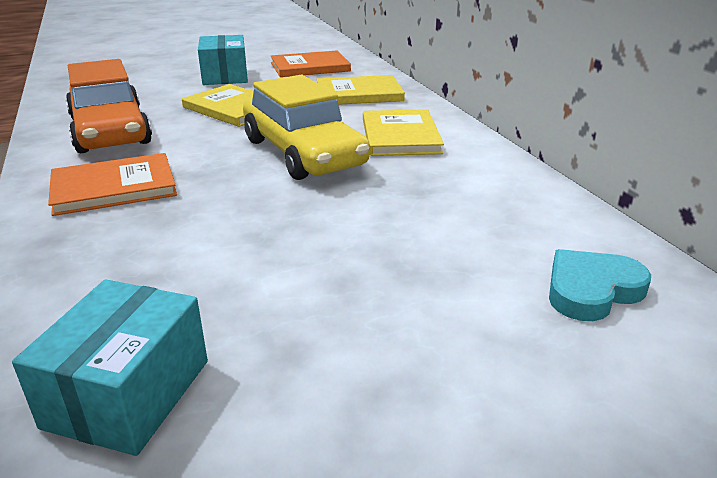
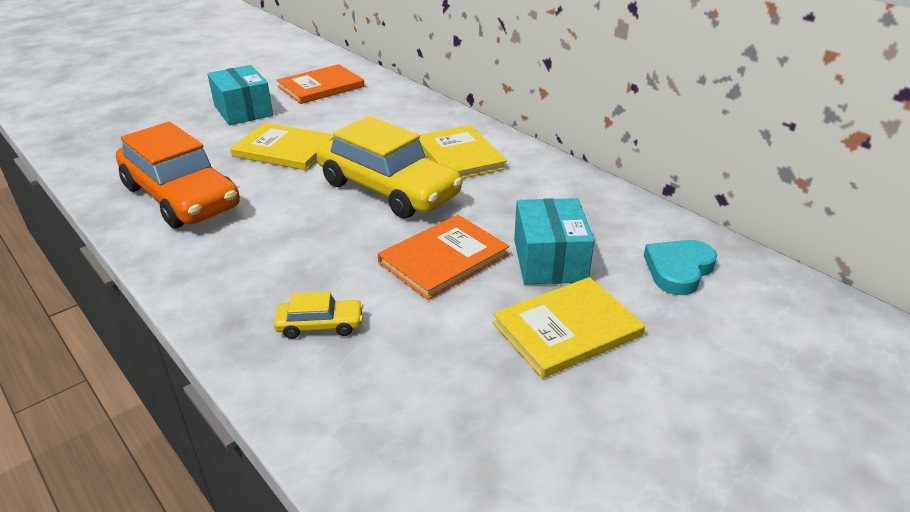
camera: 20 degrees left, 5 degrees up
(114, 187) = (244, 259): orange book -> orange book (444, 259)
(127, 260) = (320, 325): none -> yellow car
(128, 393) = (417, 430): turquoise box -> turquoise box (549, 260)
(359, 94) = (391, 113): yellow book -> yellow book (567, 329)

